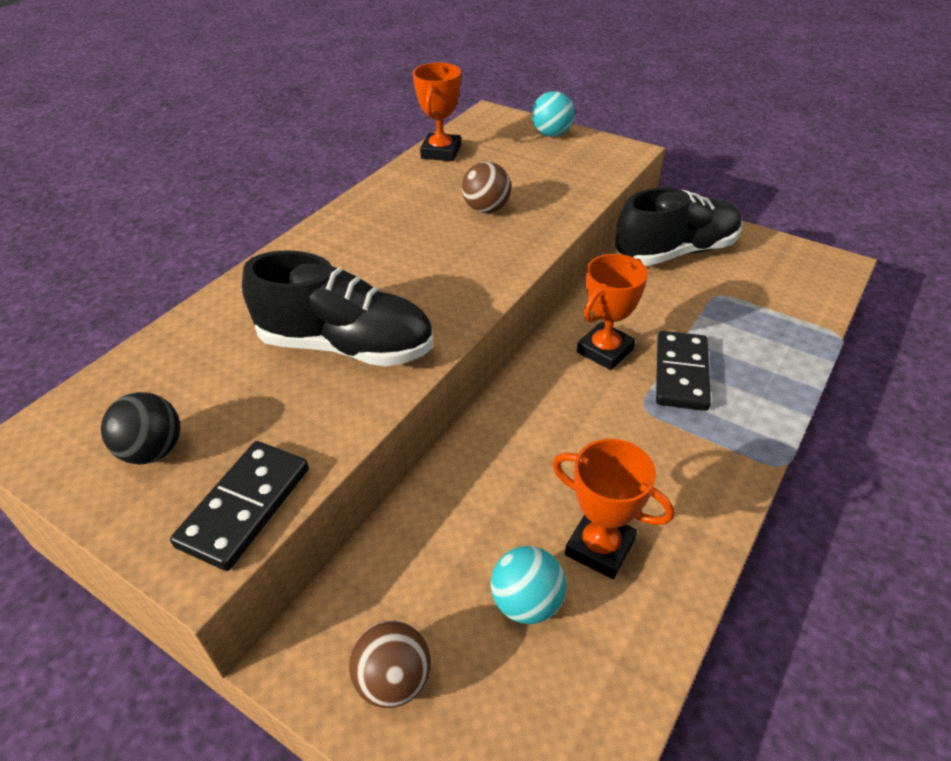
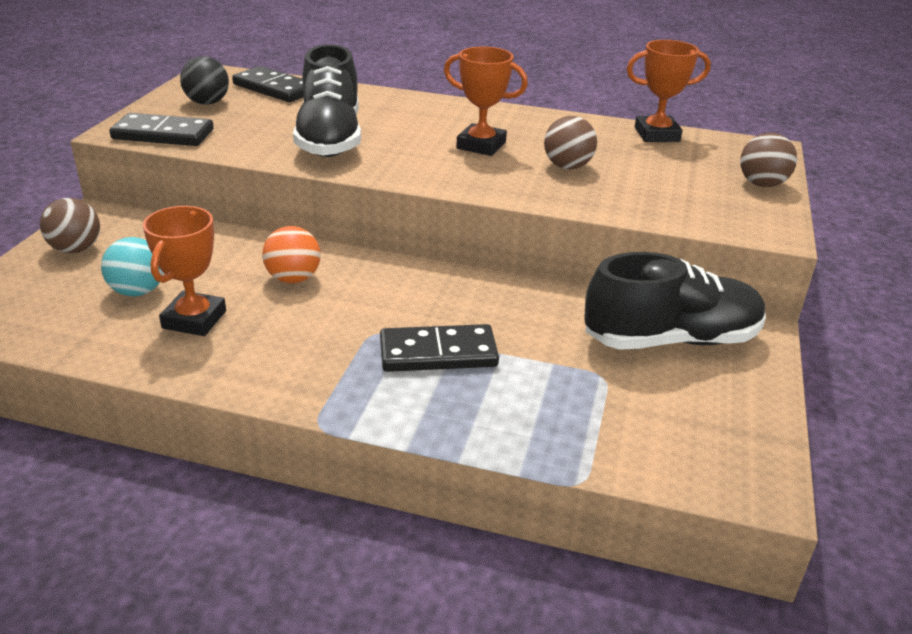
camera: 70 degrees right, 10 degrees down
(148, 377) = (274, 88): none -> black domino
(535, 454) = (293, 279): none -> orange ball
(551, 134) = (762, 184): turquoise ball -> brown ball
(605, 350) = (451, 303): orange trophy -> orange trophy (481, 145)
(675, 252) = (671, 340): black shoe -> black shoe turned 60 degrees counterclockwise

